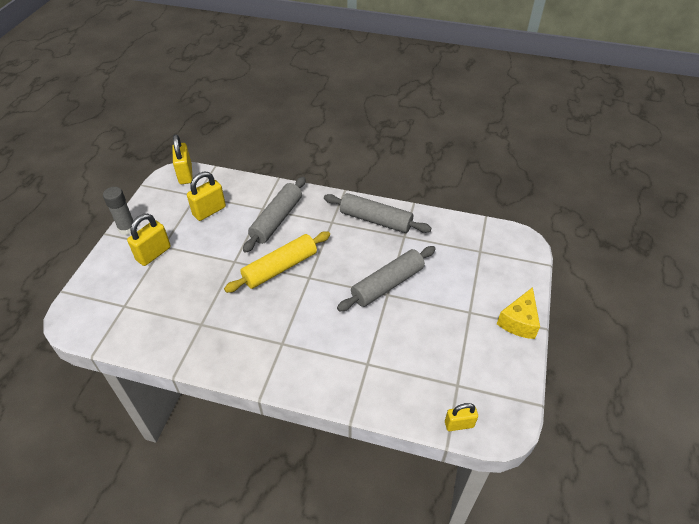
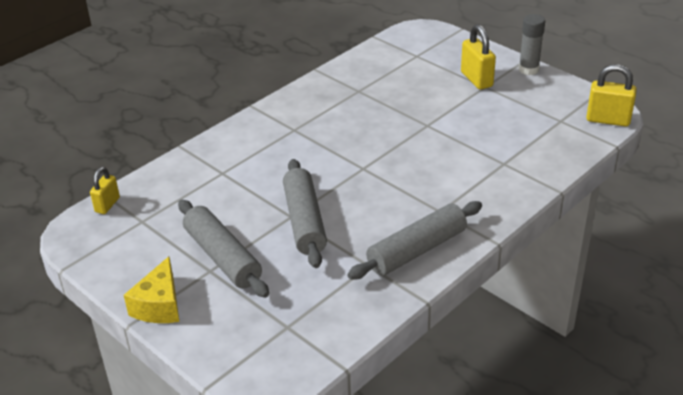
camera: 120 degrees right, 10 degrees down
(209, 211) = (524, 124): yellow padlock -> none
(277, 220) = (475, 169): grey rolling pin -> grey rolling pin (222, 257)
(280, 267) = (393, 152): yellow rolling pin -> none
(519, 321) = (159, 305): yellow cheese -> yellow cheese turned 135 degrees counterclockwise

